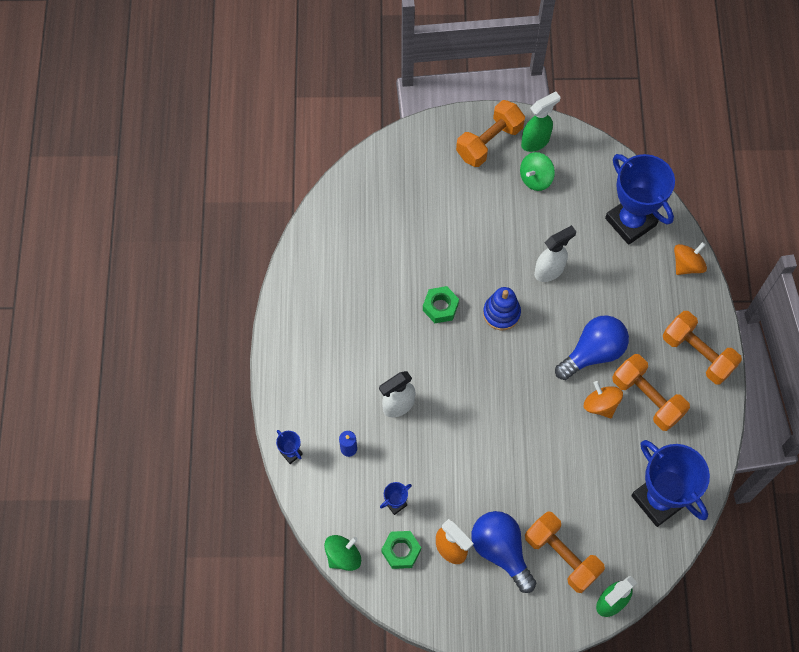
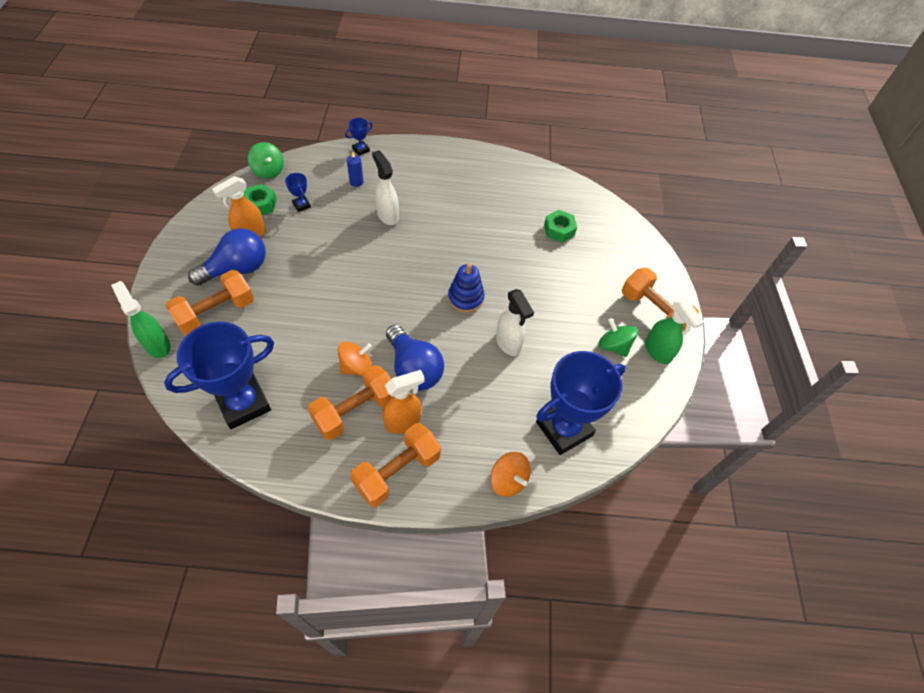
camera: 90 degrees right, 10 degrees down
(440, 307) = (476, 254): green nut -> green nut (559, 230)
(650, 355) = (403, 422): none -> orange spray bottle

